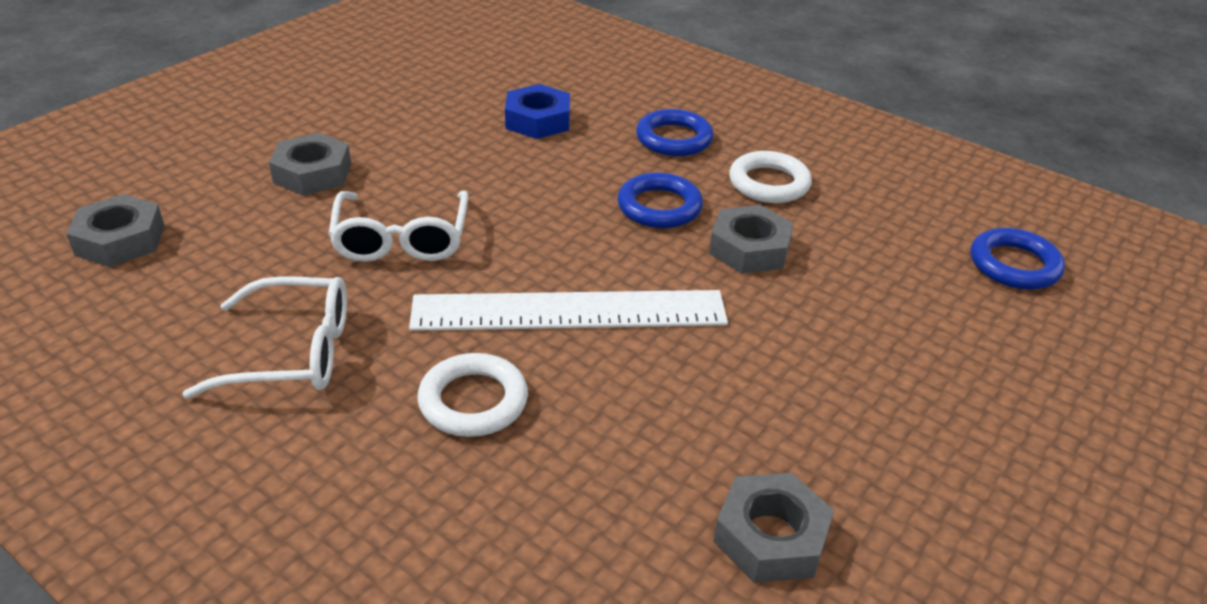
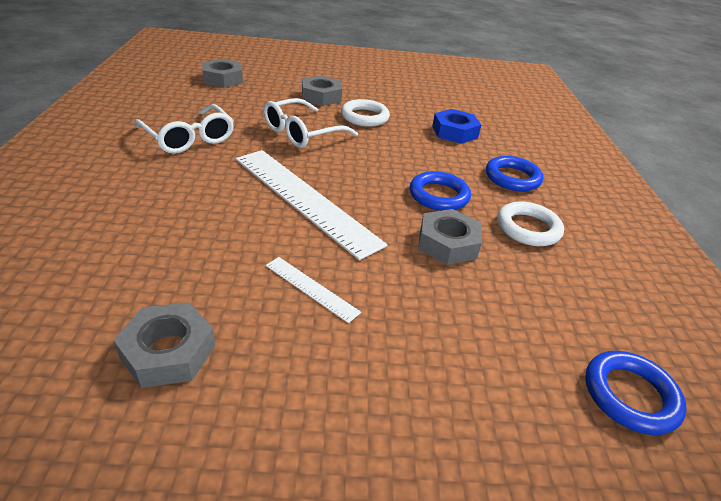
camera: 50 degrees right, 0 degrees up
(473, 401) = (199, 196): white ring -> white ring (364, 117)
(746, 383) = (311, 288): none -> white ruler

